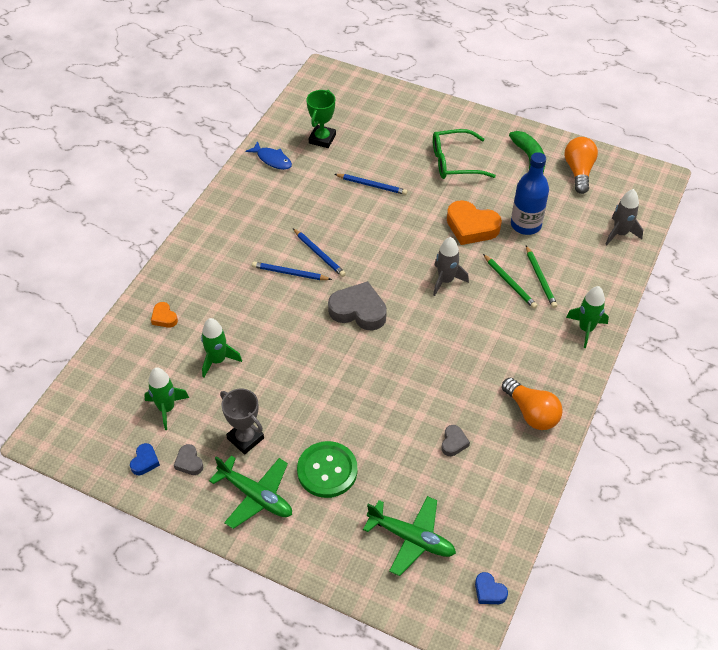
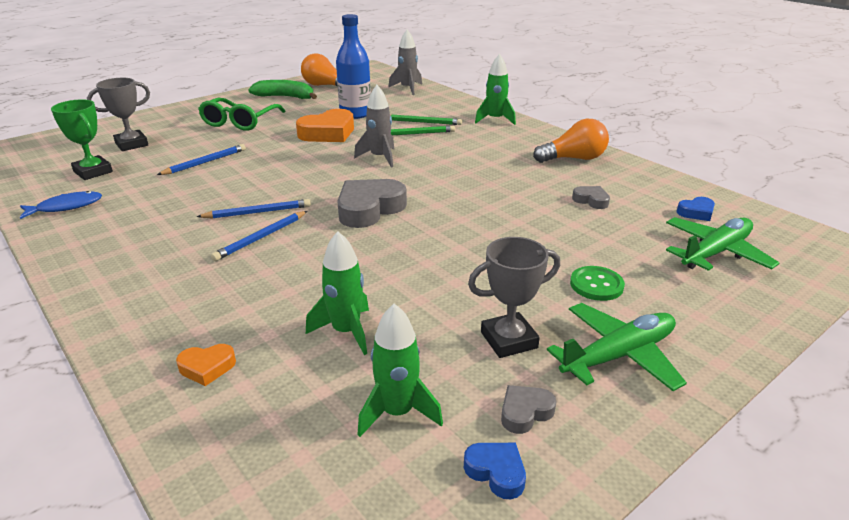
camera: 65 degrees left, 20 degrees down
(189, 462) = (525, 412): grey heart -> grey heart turned 150 degrees clockwise
(327, 470) = (596, 285): green button -> green button, size x0.62
(374, 129) = (131, 144): none -> grey trophy
(489, 591) = (790, 226): blue heart -> blue heart (696, 212)

